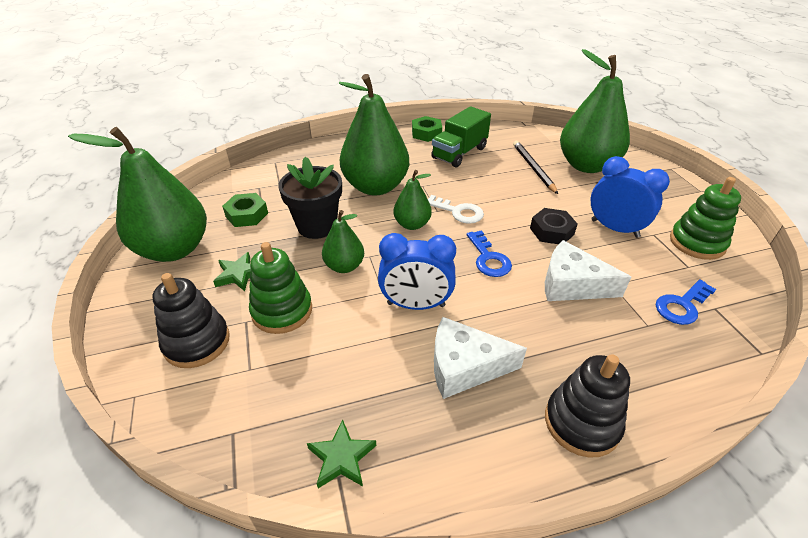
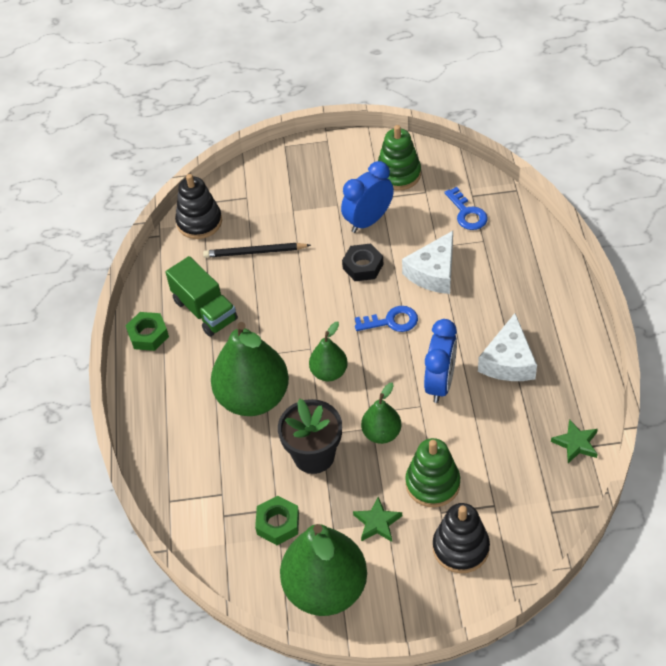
camera: 75 degrees left, 10 degrees up
(458, 212) = (317, 331): white key -> none
(581, 422) = (561, 305): black stacking toy -> black stacking toy (199, 222)
(586, 165) = (262, 207): green pear -> none

